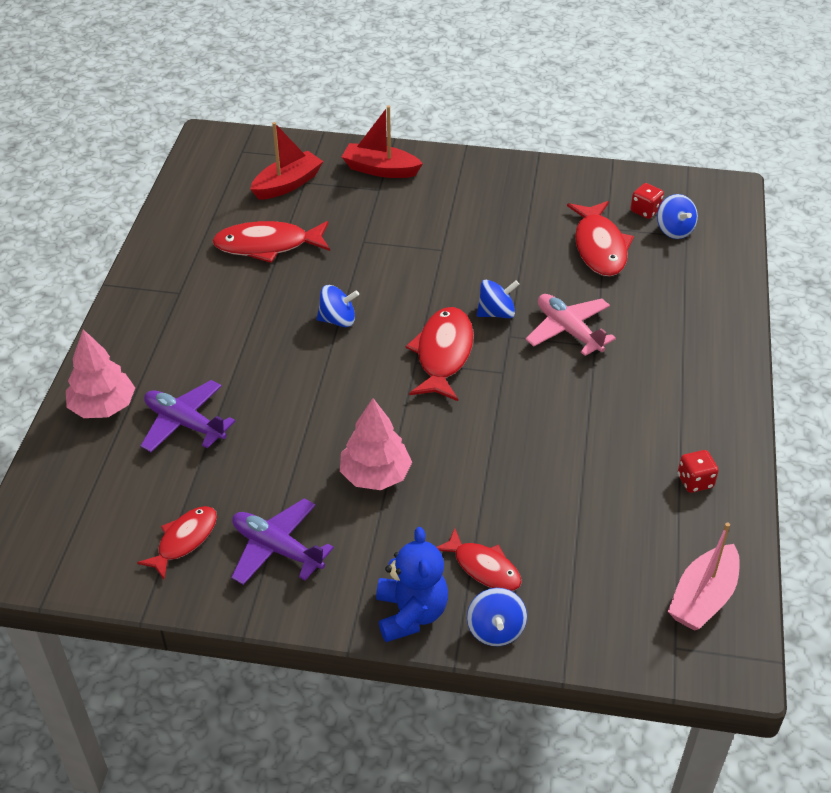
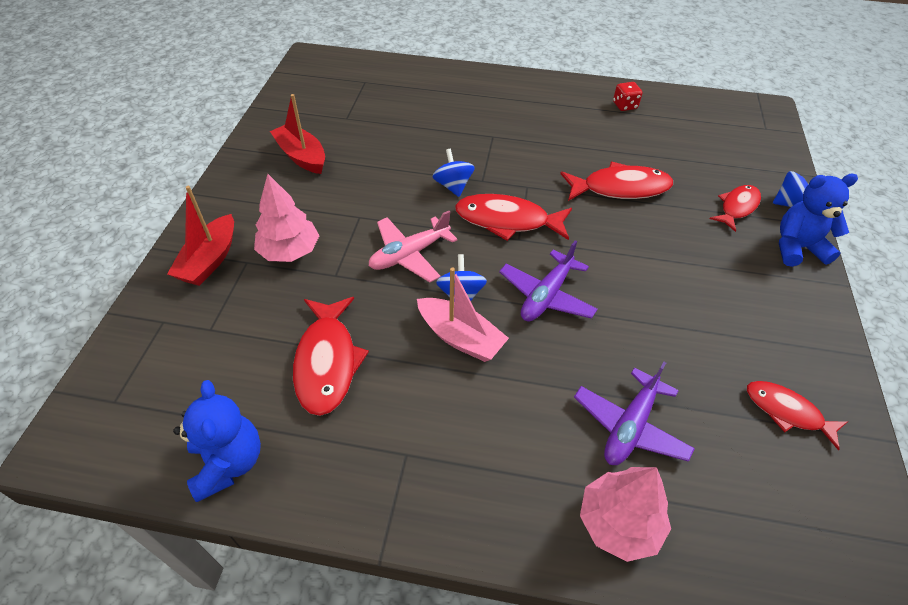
camera: 90 degrees left, 5 degrees up
(185, 209) = (228, 463): none -> blue teddy bear
(277, 549) = (768, 335): purple plane -> purple plane (546, 295)
(287, 184) = (209, 346): red boat -> red boat (302, 156)
(375, 475) = (662, 267): pink tree -> pink tree (289, 251)
(568, 331) = (475, 148): pink plane -> pink plane (409, 255)
(599, 247) = (372, 124): red fish -> red fish (620, 188)
(645, 211) = (328, 97): red dice -> none
(674, 230) = (357, 86): blue spinning top -> none
(703, 598) = (722, 114): pink boat -> pink boat (460, 337)

